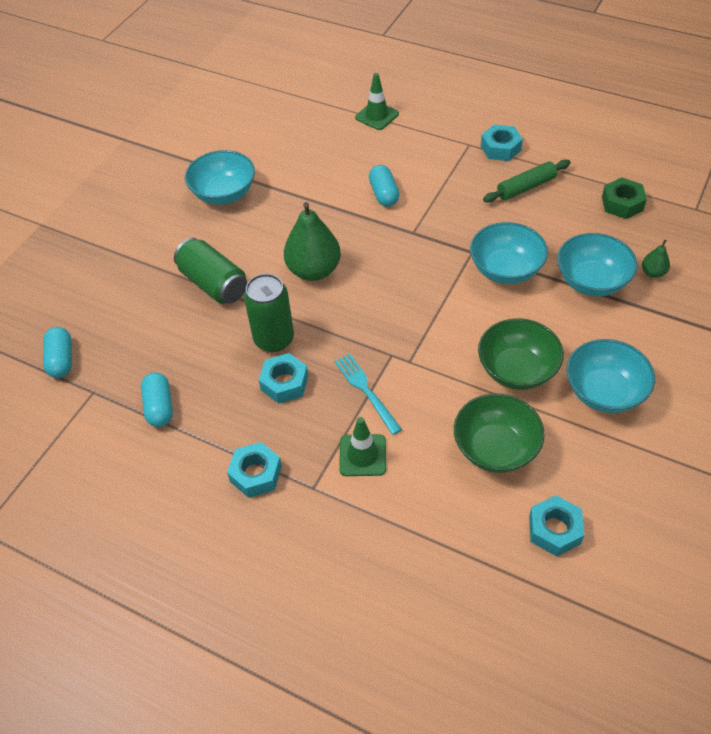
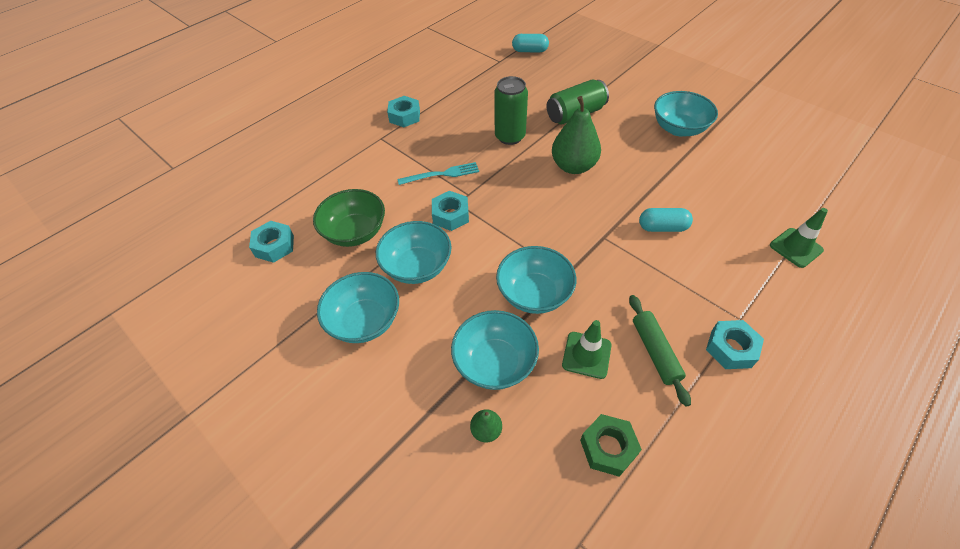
camera: 105 degrees right, 0 degrees up
(159, 407) = (475, 84): turquoise capsule -> none
(284, 383) = (468, 136): turquoise nut -> turquoise nut (451, 215)
(362, 455) = (390, 163): green traffic cone -> green traffic cone (586, 355)
(517, 370) = (417, 266): green bowl -> turquoise bowl

